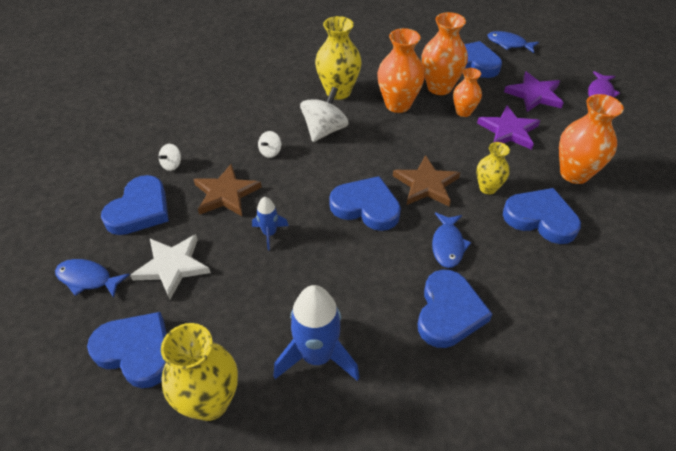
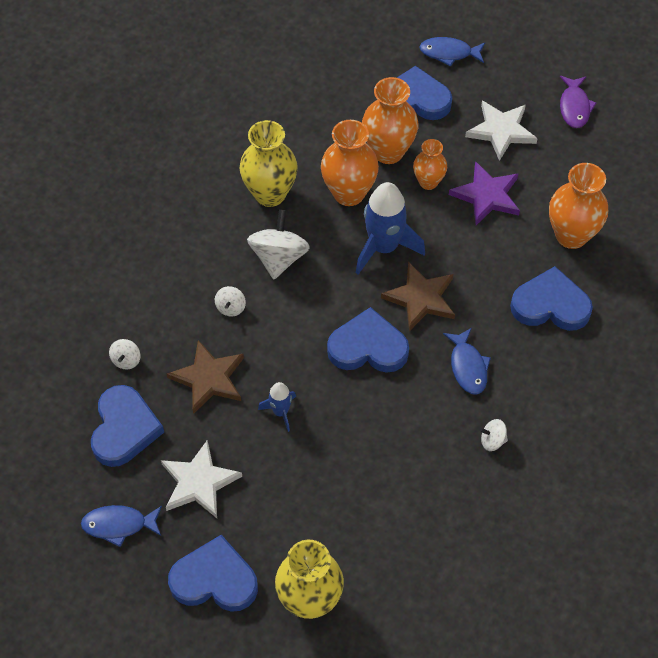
camera: 20 degrees left, 10 degrees up
(317, 356) = (387, 525): blue rocket -> blue rocket (384, 247)
(449, 312) = (492, 441): blue heart -> white spinning top
(488, 188) = (486, 282): yellow vase -> none
(534, 95) = (501, 131): purple star -> white star

